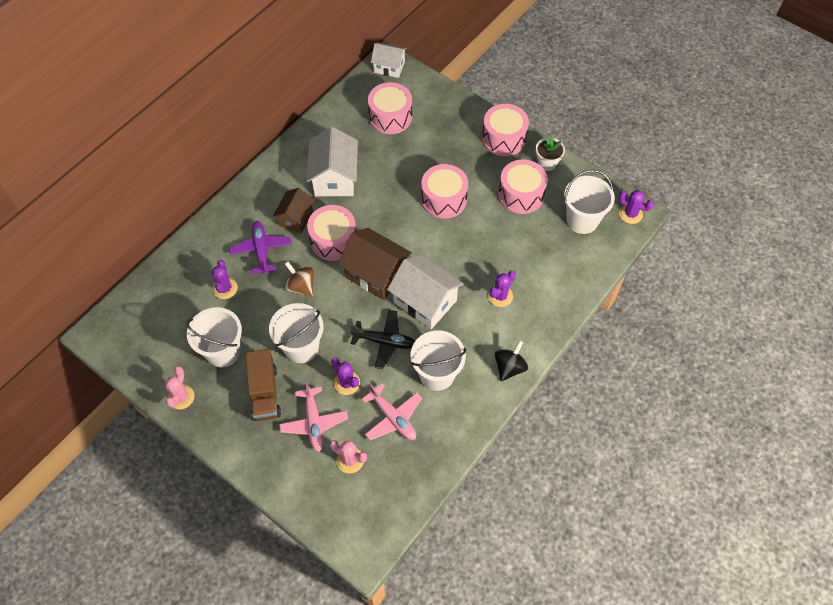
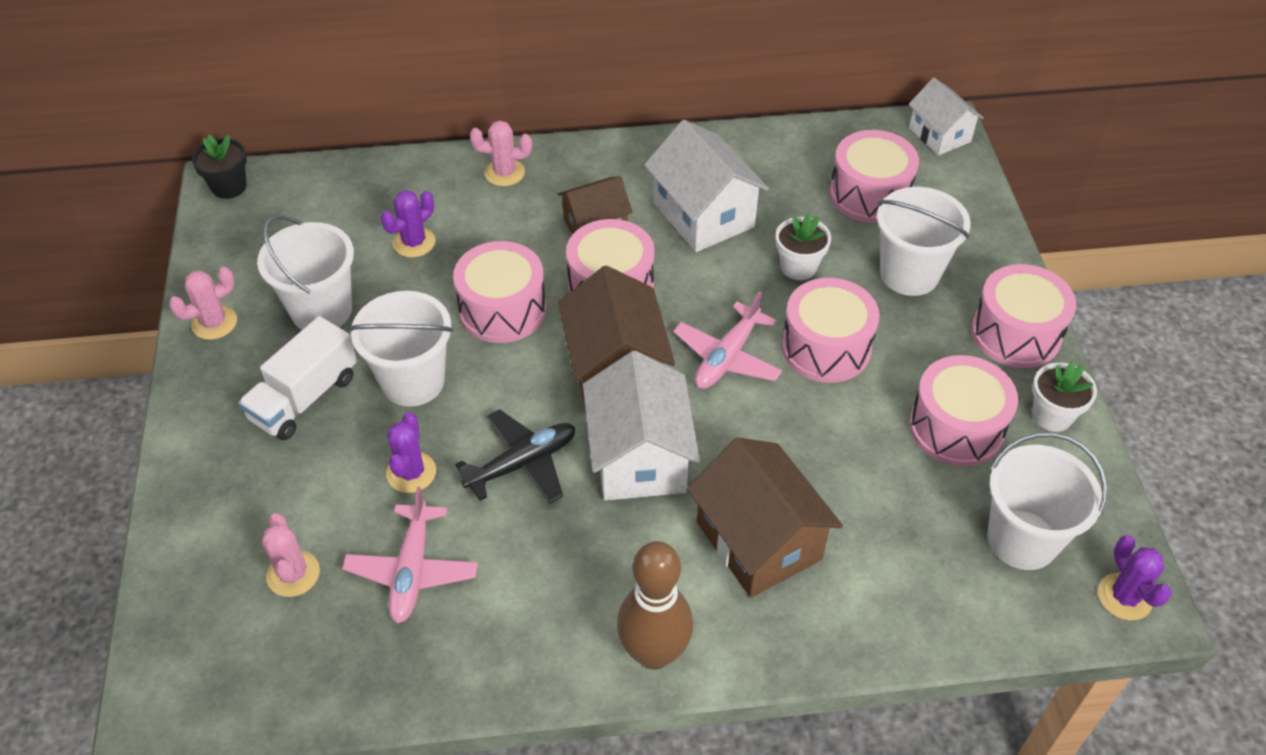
camera: 45 degrees right, 10 degrees down
(101, 333) = (229, 187): none -> black flower pot
(225, 224) = (504, 173): none -> pink cactus
(261, 250) = (509, 231): purple plane -> none
(265, 393) = (304, 398): brown truck -> white truck
(301, 286) = (502, 309): brown spinning top -> pink drum
(314, 423) = (312, 486): pink plane -> pink plane (727, 357)
(334, 178) = (703, 215): white house -> white house turned 75 degrees counterclockwise
(385, 341) = (523, 463): black plane -> black plane turned 90 degrees counterclockwise
(397, 172) = (798, 267): none -> white flower pot
(437, 374) = (539, 567): white bucket -> white bucket (909, 274)
(500, 296) = (758, 541): purple cactus -> brown house
(509, 367) = (654, 653): black spinning top -> brown bowling pin

